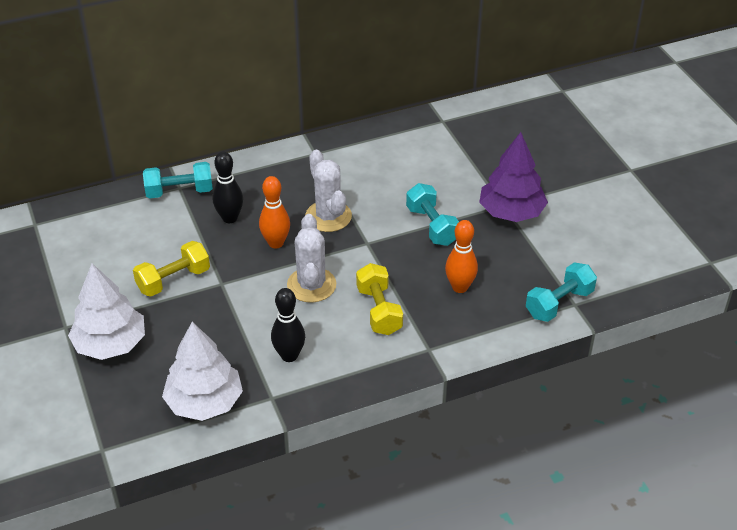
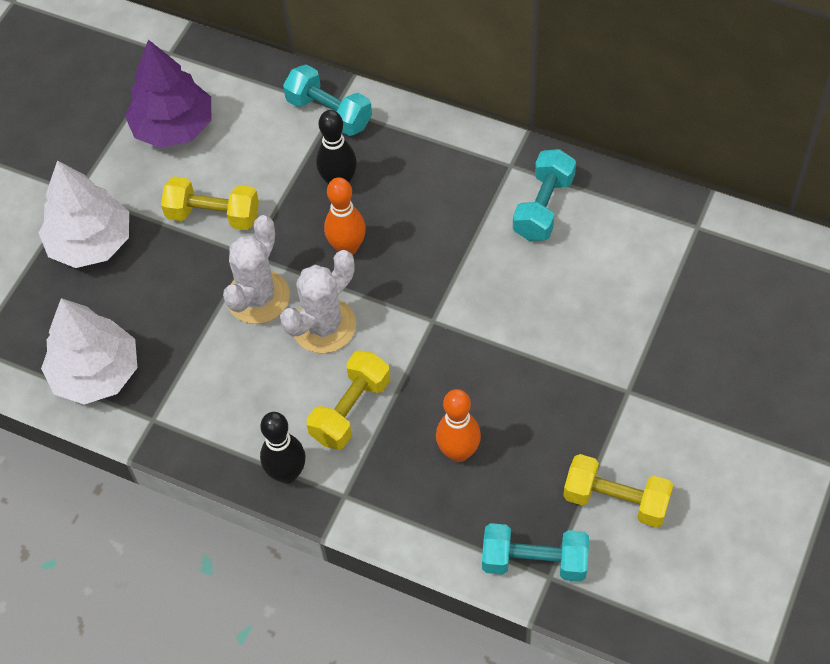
camera: 50 degrees right, 15 degrees up
(289, 356) = (216, 388): black bowling pin -> black bowling pin (287, 473)
(328, 216) = (432, 257): white cactus -> white cactus (258, 297)
(432, 226) = (520, 354): turquoise dumbbell -> turquoise dumbbell (543, 207)
(511, 212) = (625, 407): purple tree -> purple tree (173, 127)
(559, 251) = (616, 500): none -> yellow dumbbell

